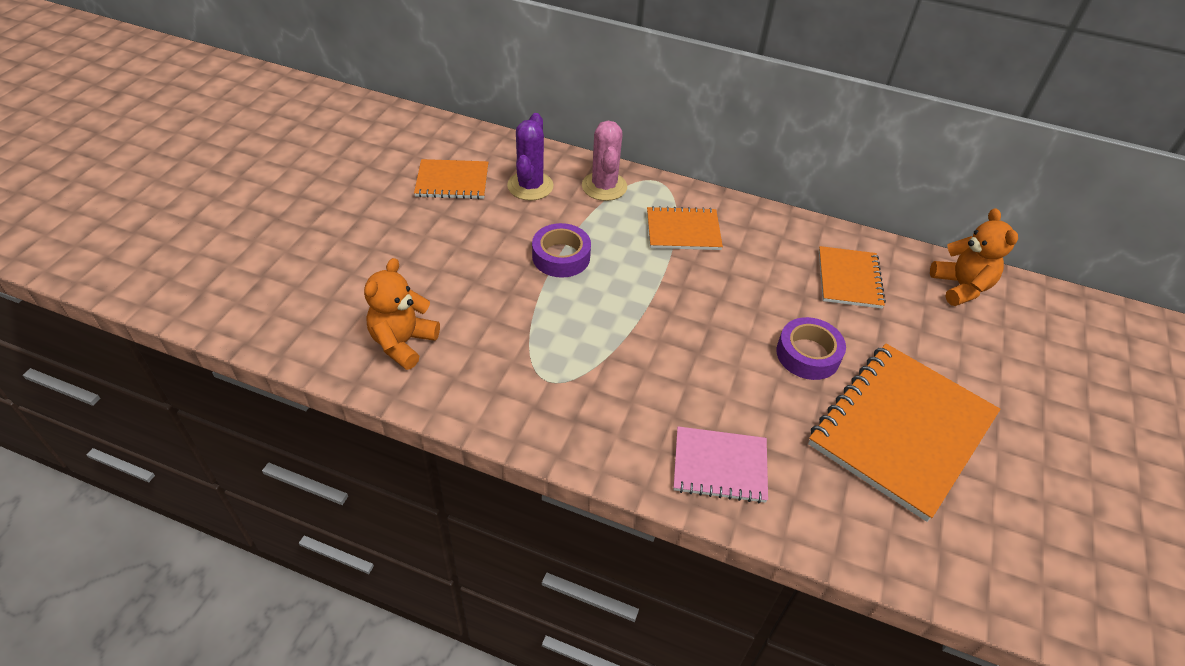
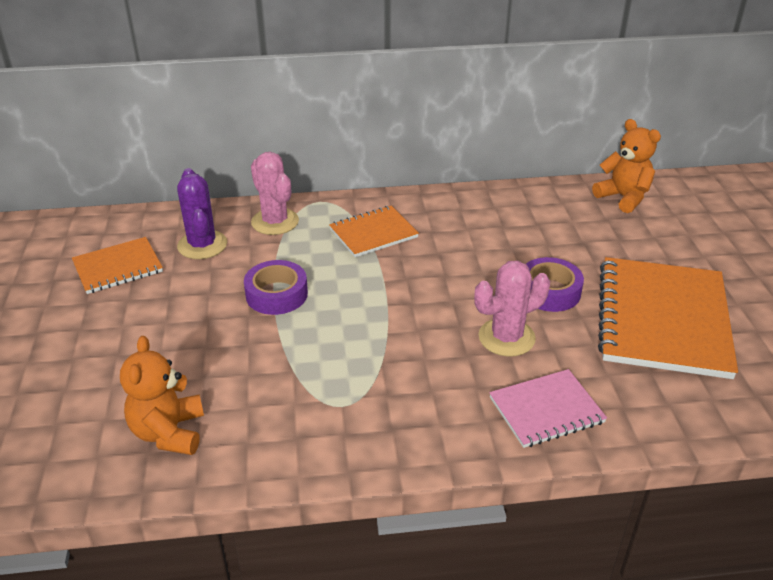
camera: 25 degrees left, 10 degrees down
(733, 382) = (506, 337): none -> pink cactus
(849, 279) = (537, 222): orange notebook -> none

